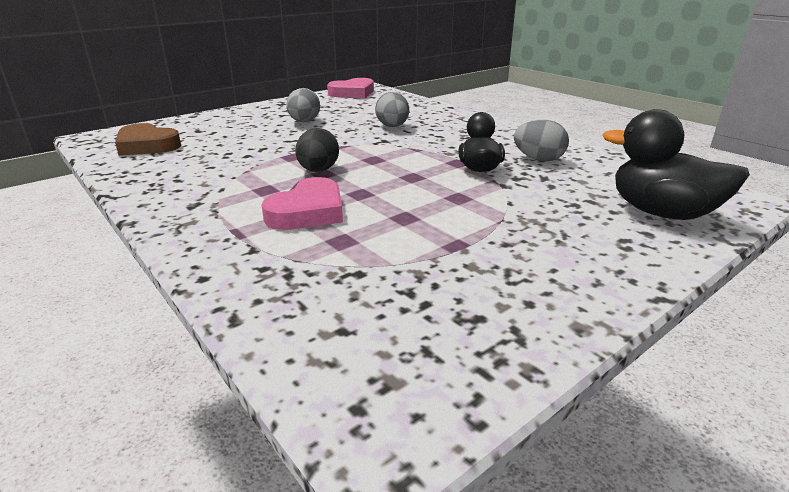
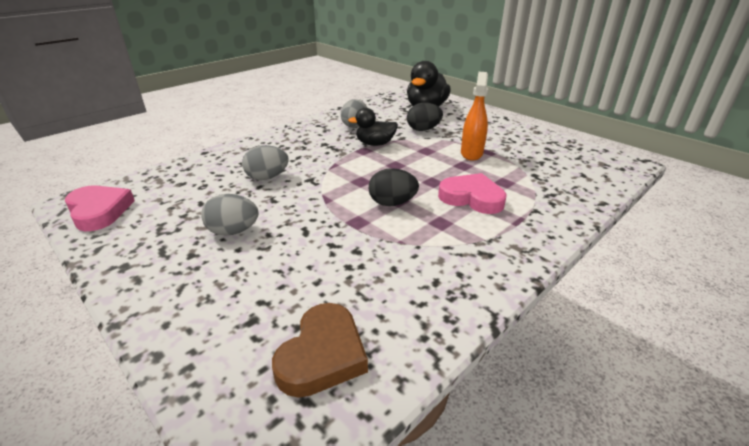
camera: 95 degrees left, 5 degrees up
(448, 229) = (471, 153): none -> orange spray bottle
(544, 202) = (423, 129): none -> black egg

